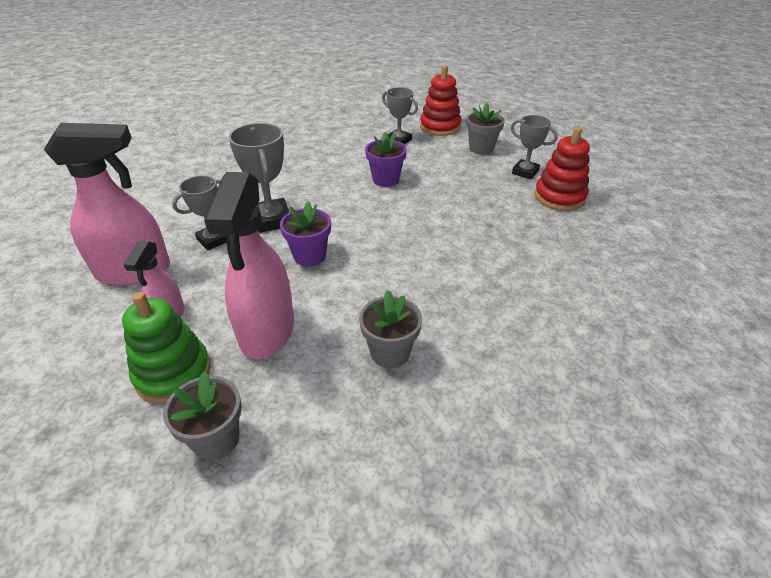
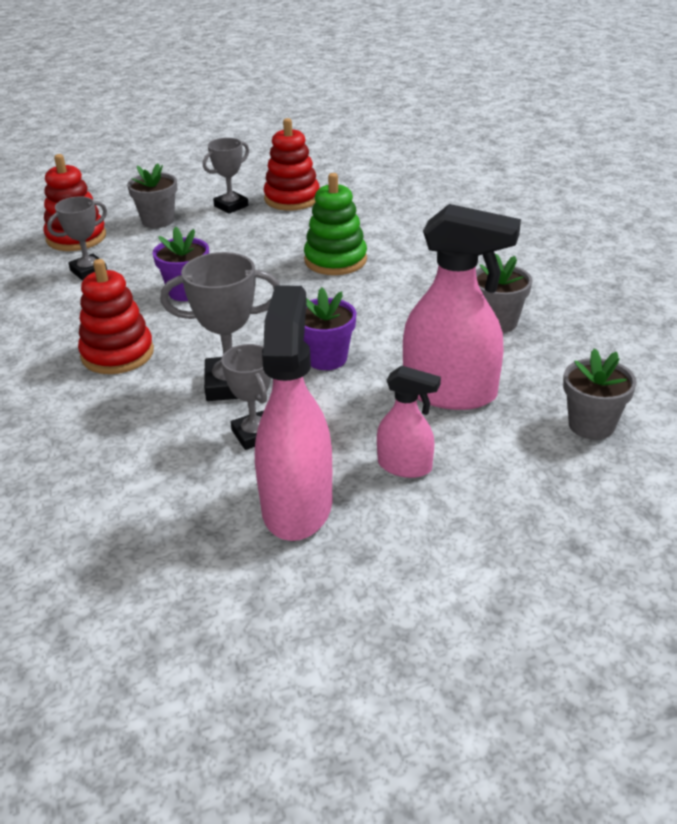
camera: 75 degrees left, 5 degrees down
(173, 373) = (501, 457): green stacking toy -> green stacking toy (335, 260)
(302, 172) = (117, 354): none -> red stacking toy

